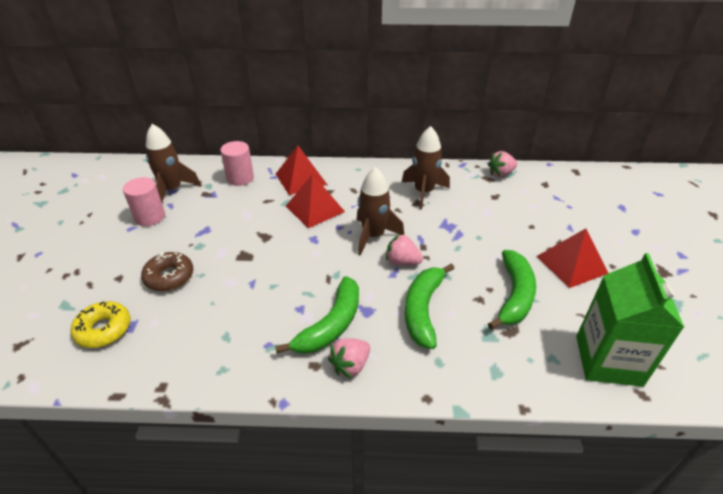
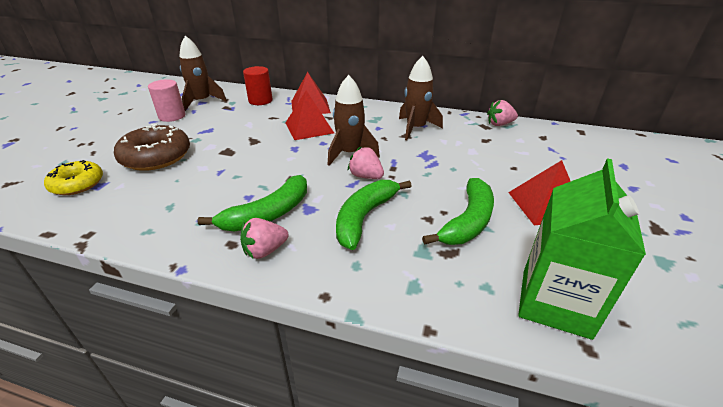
camera: 15 degrees right, 5 degrees down
(169, 277) = (156, 156): brown donut -> brown donut, size x1.53
(240, 178) = (260, 101): pink cylinder -> red cylinder

